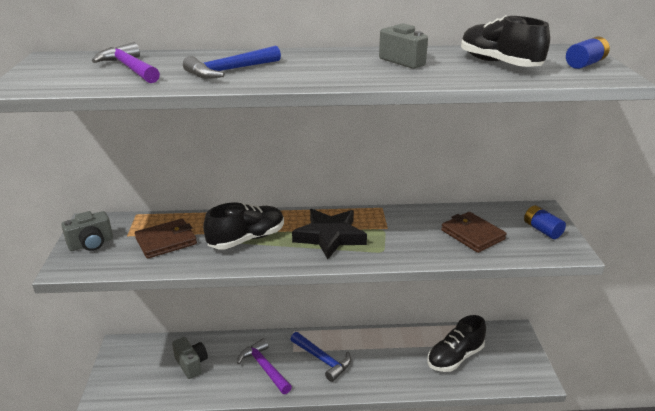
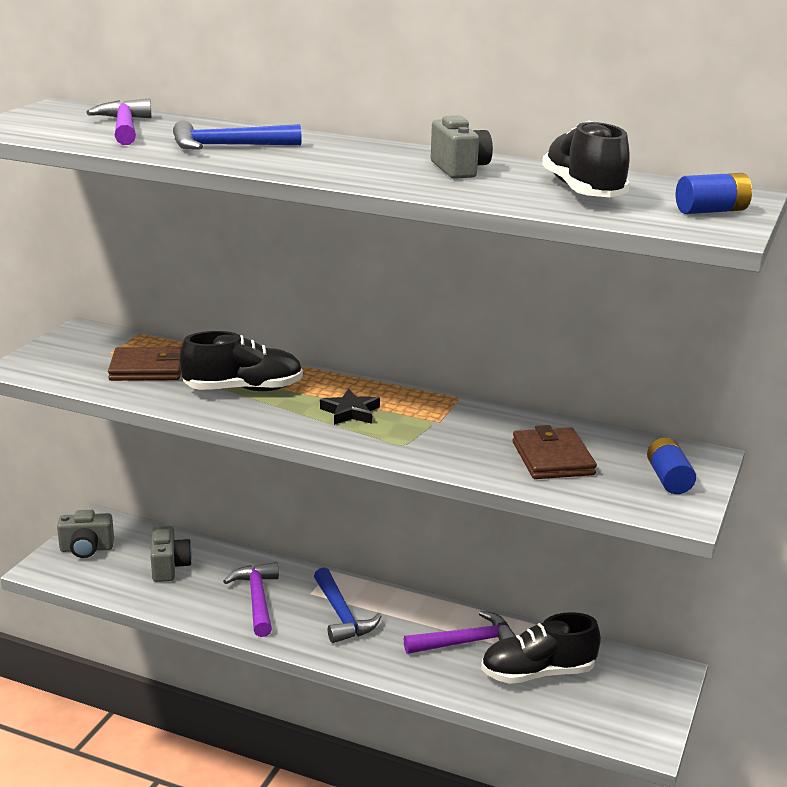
camera: 25 degrees right, 5 degrees down
(91, 244) = (63, 351): grey camera -> grey camera (86, 549)
(330, 236) = (350, 412): black star -> black star, size x0.56
(404, 351) = (467, 642): none -> purple hammer

